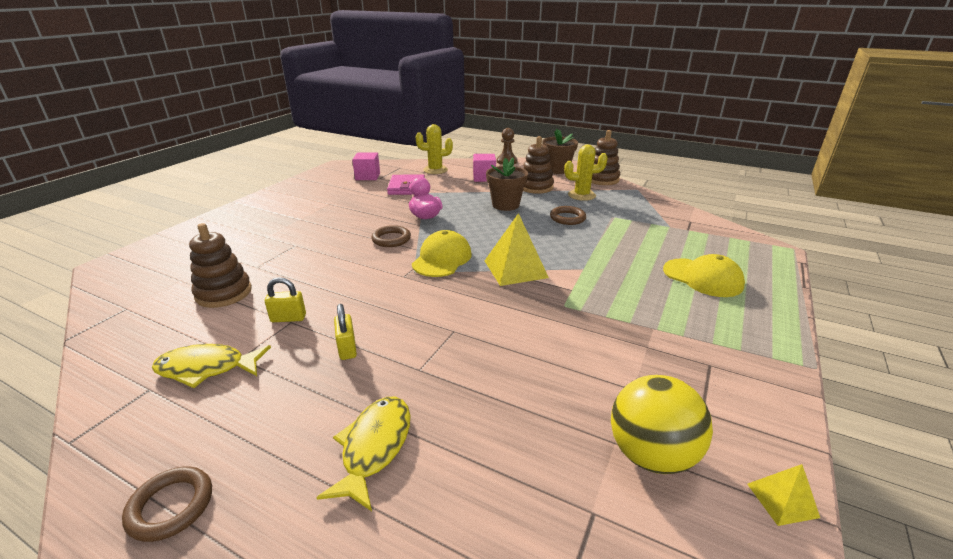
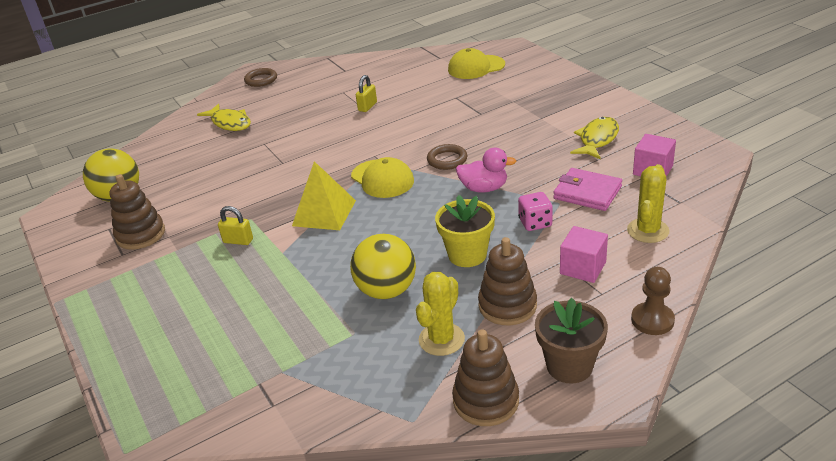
camera: 125 degrees right, 5 degrees up
(206, 368) = (344, 83): yellow fish -> yellow fish (597, 139)
(224, 293) = (426, 86): brown stacking toy -> brown stacking toy (140, 235)
(347, 348) = (311, 123): yellow padlock -> yellow padlock (238, 241)
(453, 194) = (535, 223): none -> pink dice
(505, 205) = (467, 255): brown flower pot -> yellow flower pot
(567, 218) = (386, 291): brown ring -> yellow ball
(702, 278) = (183, 322): yellow cap -> yellow cap (476, 67)
(782, 500) = (51, 222): yellow pyramid -> none

